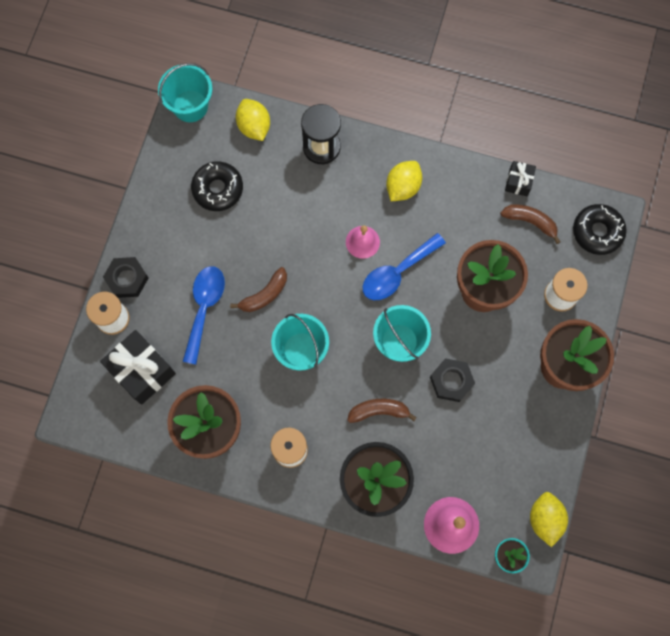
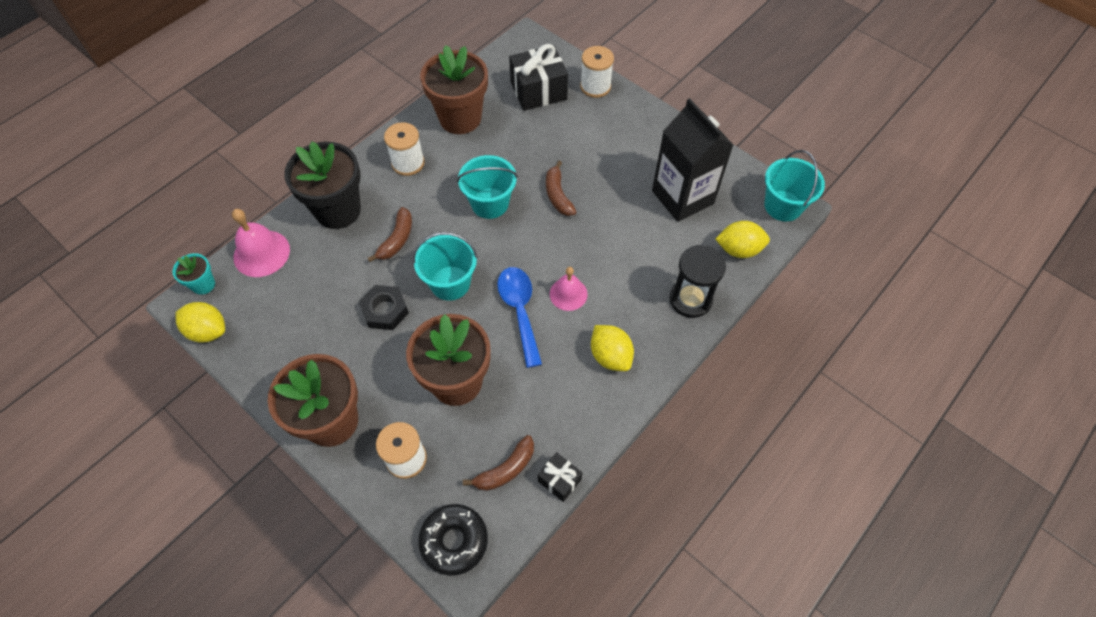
camera: 115 degrees right, 15 degrees down
(127, 279) = (626, 106): black nut -> none
(204, 308) = (570, 148): blue spoon -> none
(218, 189) = (682, 197): black donut -> black carton

